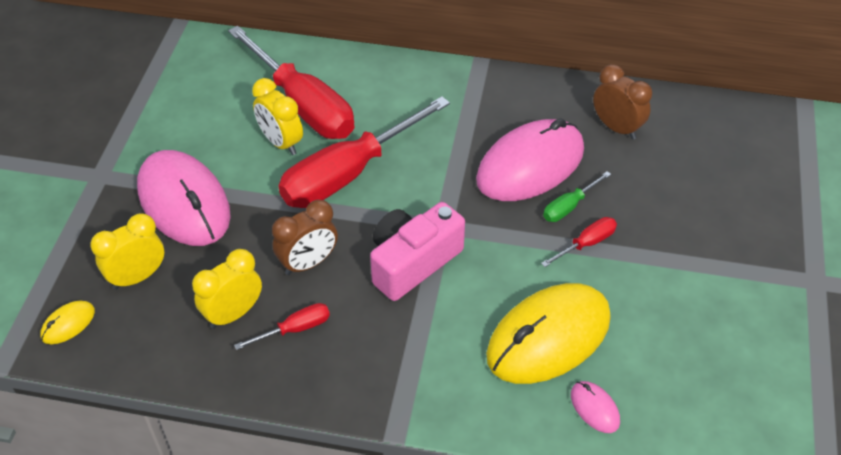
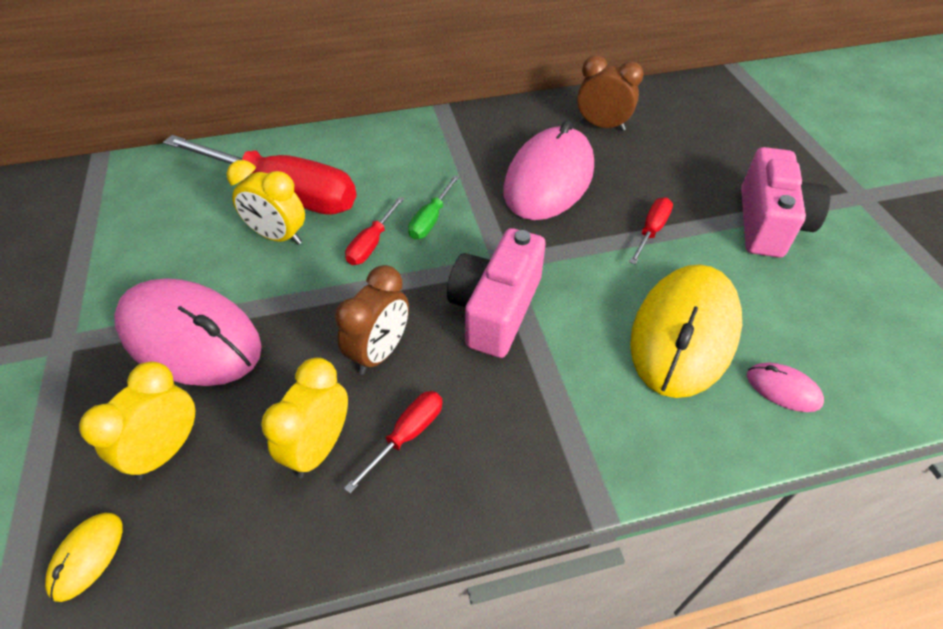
camera: 25 degrees left, 0 degrees up
(348, 174) = (371, 244): red screwdriver -> red screwdriver, size x0.43
(569, 206) = (610, 203): green screwdriver -> green screwdriver (431, 220)
(700, 274) = (769, 223): none -> pink camera

